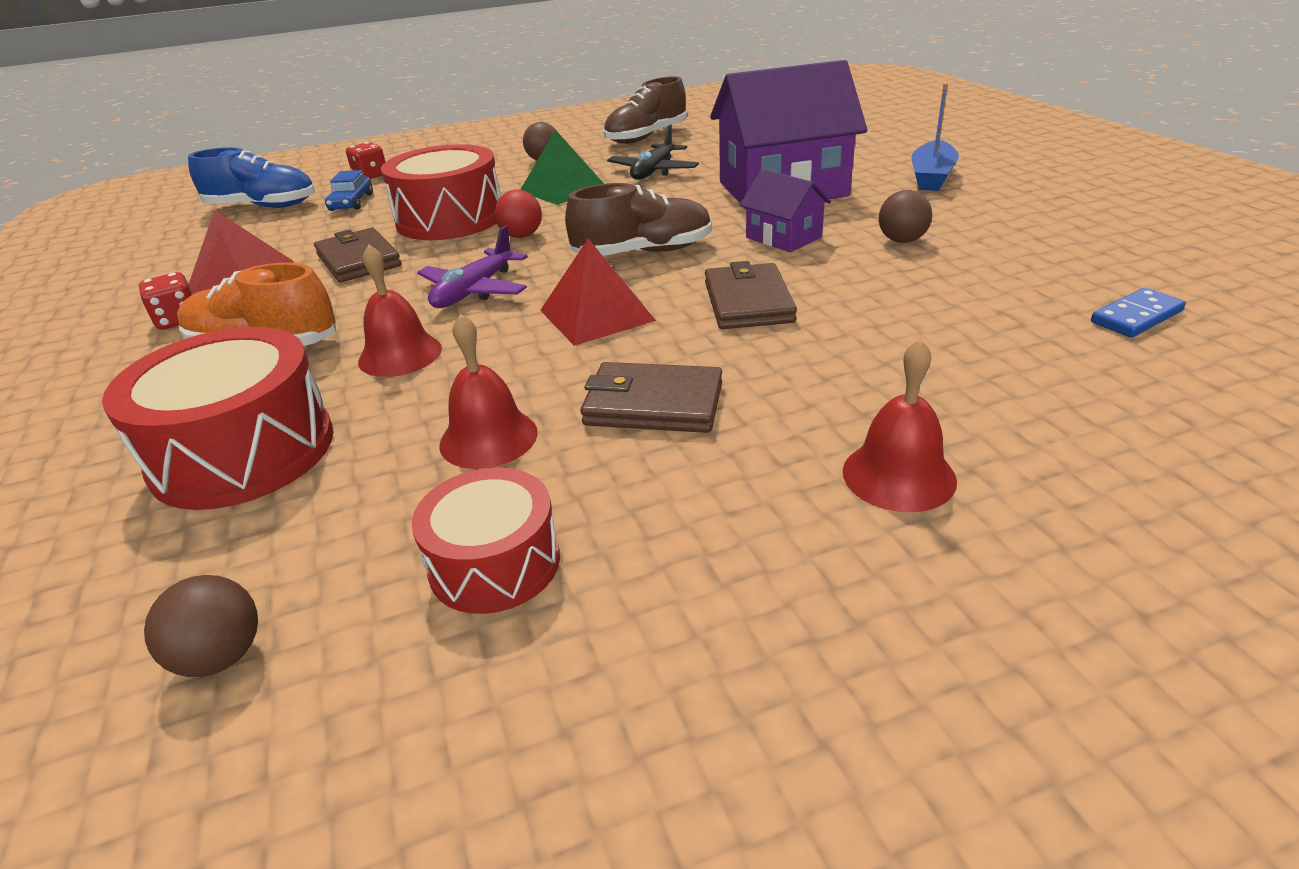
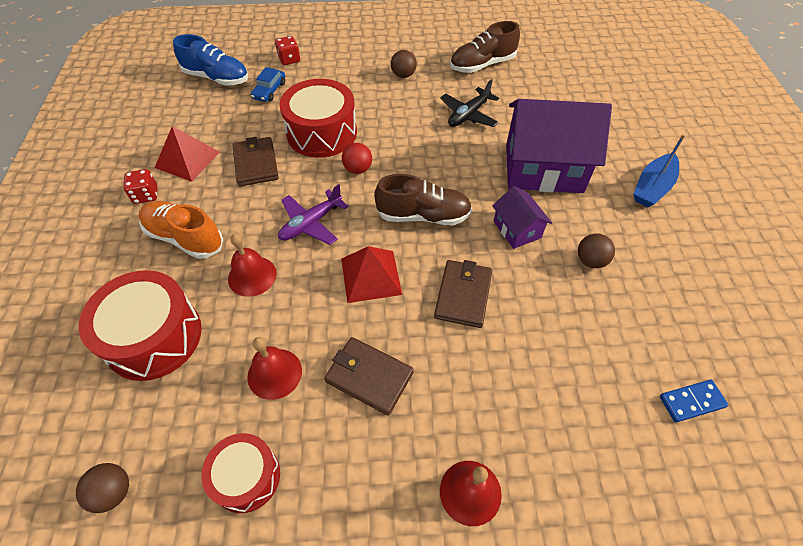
camera: 15 degrees right, 20 degrees up
(563, 189) = (402, 118): green pyramid -> none

